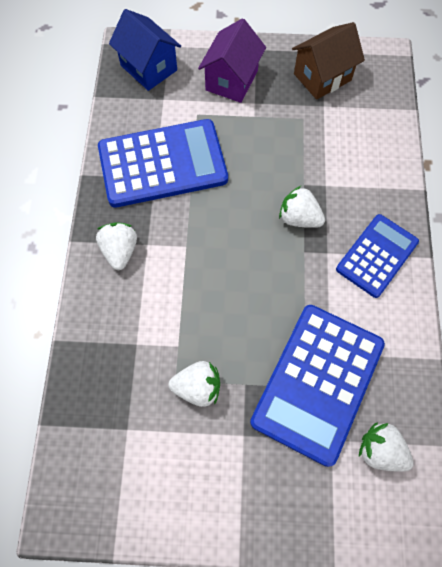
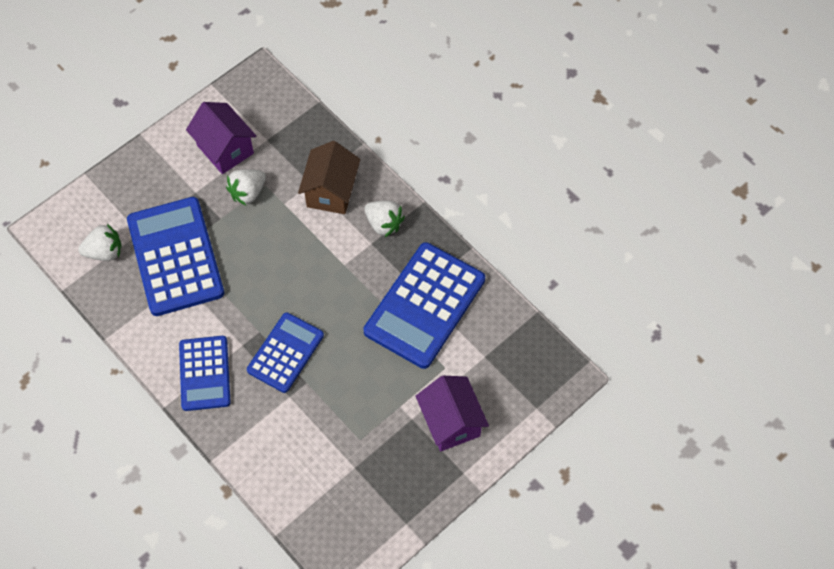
camera: 135 degrees right, 5 degrees down
(149, 68) = (527, 372): blue house -> none
(174, 457) = (225, 149): none -> purple house
(299, 218) = (285, 353): white strawberry -> blue calculator
(322, 77) = (381, 495): brown house -> brown house (331, 191)

